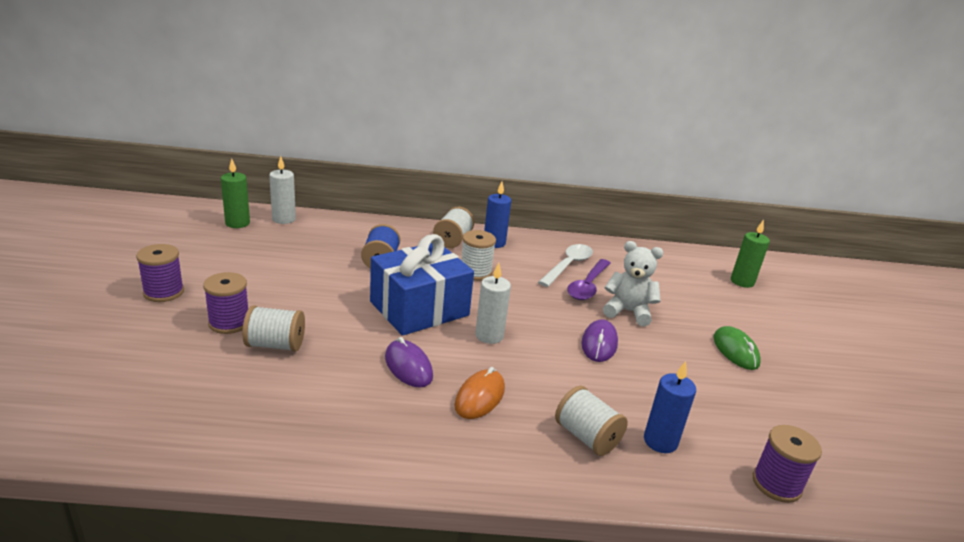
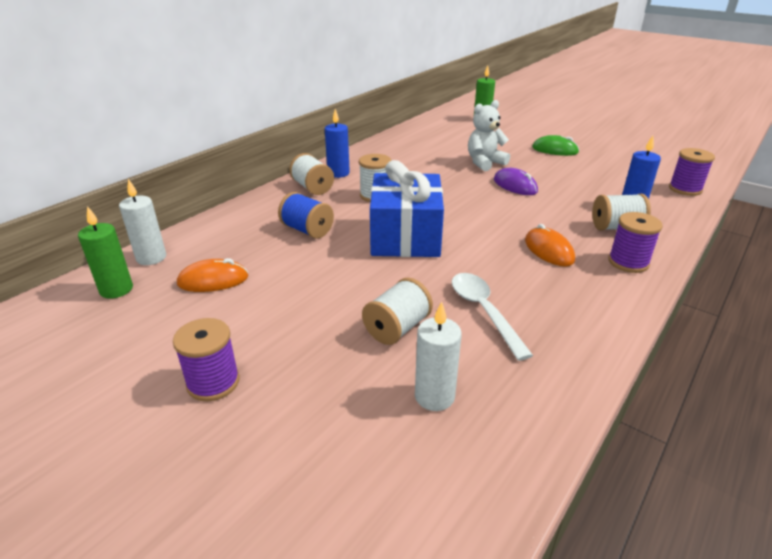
camera: 50 degrees left, 5 degrees up
(229, 323) = (329, 348): purple spool -> purple spool (628, 262)
(276, 250) = (213, 280): none -> orange mouse
(408, 367) = (487, 268): purple mouse -> none
(489, 336) = (471, 220): white candle -> white candle (434, 396)
(568, 265) = (404, 159): white spoon -> white spoon (484, 311)
(588, 286) = (439, 163): purple spoon -> none

